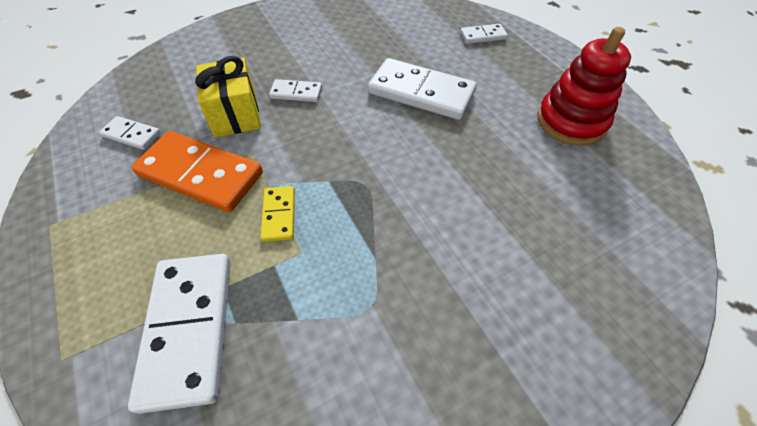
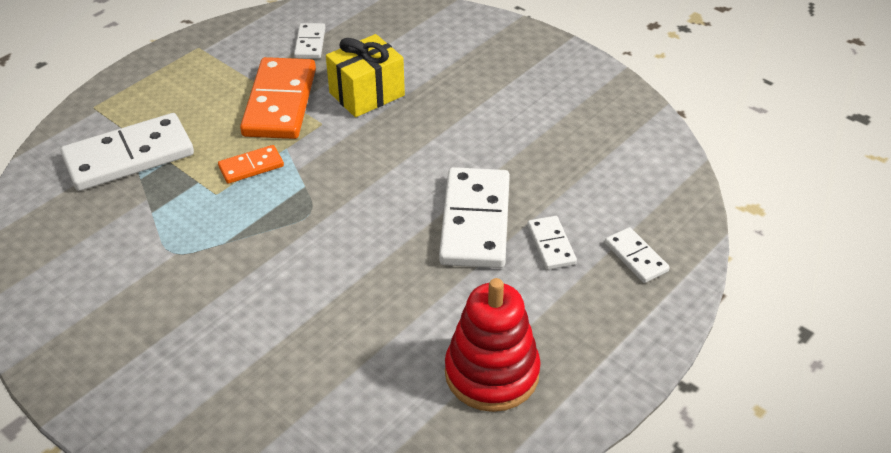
camera: 70 degrees right, 10 degrees down
(279, 215) = (251, 167): yellow domino -> orange domino
(296, 93) = (421, 123): white domino -> white domino (551, 245)

